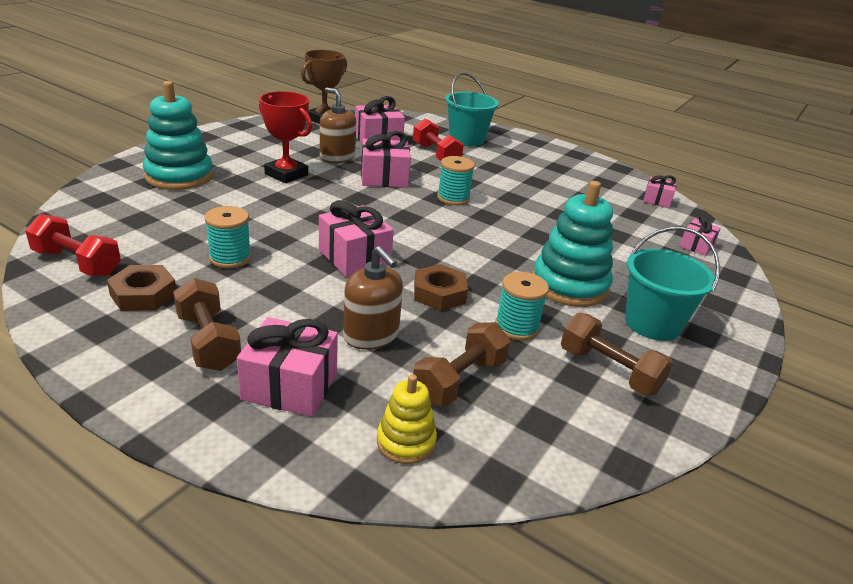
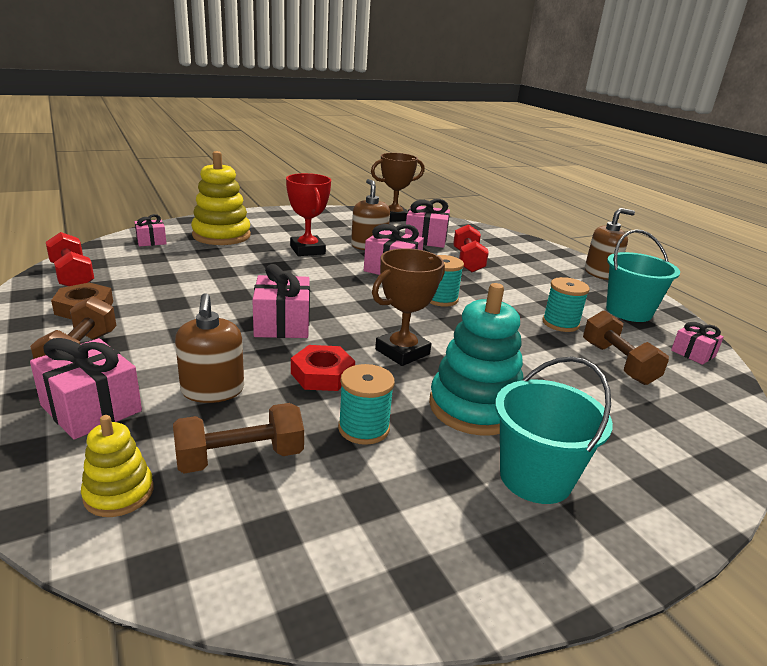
camera: 30 degrees right, 5 degrees down
(179, 176) = (221, 235): turquoise stacking toy -> yellow stacking toy
(230, 258) = (181, 299): turquoise spool -> turquoise spool (560, 323)
(439, 293) = (322, 374): brown nut -> red nut
(466, 139) = (517, 255): turquoise bucket -> turquoise bucket (628, 311)
(476, 255) = (402, 352): none -> brown trophy
(542, 144) = (600, 273): none -> brown soap dispenser
(609, 371) = (417, 508): brown dumbbell -> brown dumbbell (618, 363)
(696, 246) = (698, 413): pink gift -> pink gift (151, 241)

